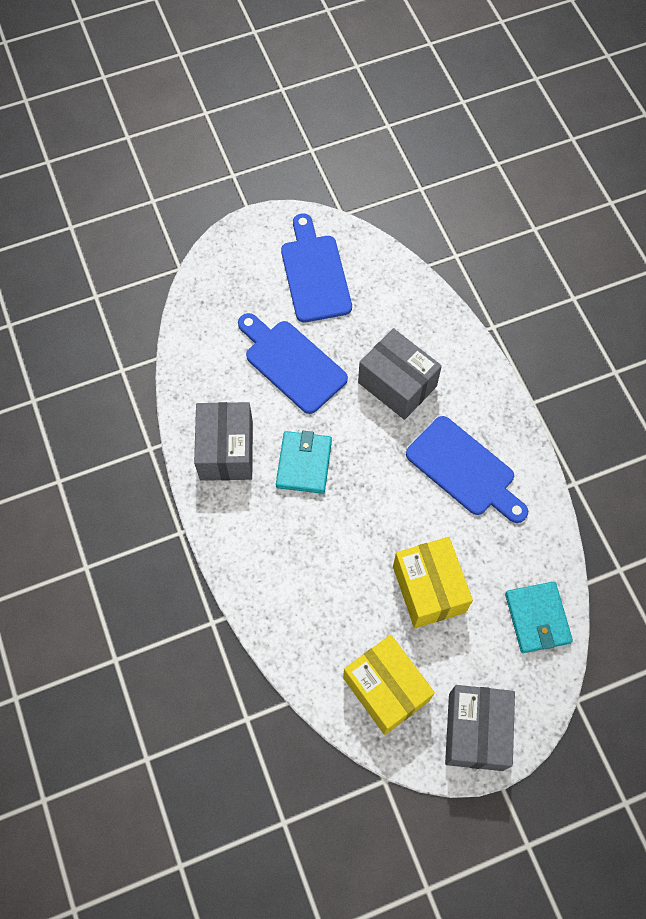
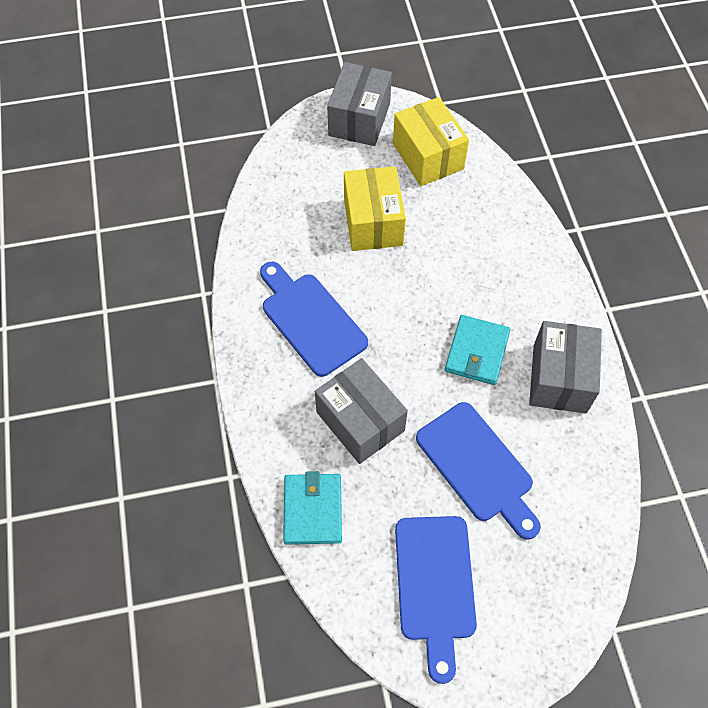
camera: 170 degrees left, 5 degrees down
(537, 618) = (281, 187): turquoise wallet -> turquoise wallet (313, 510)

